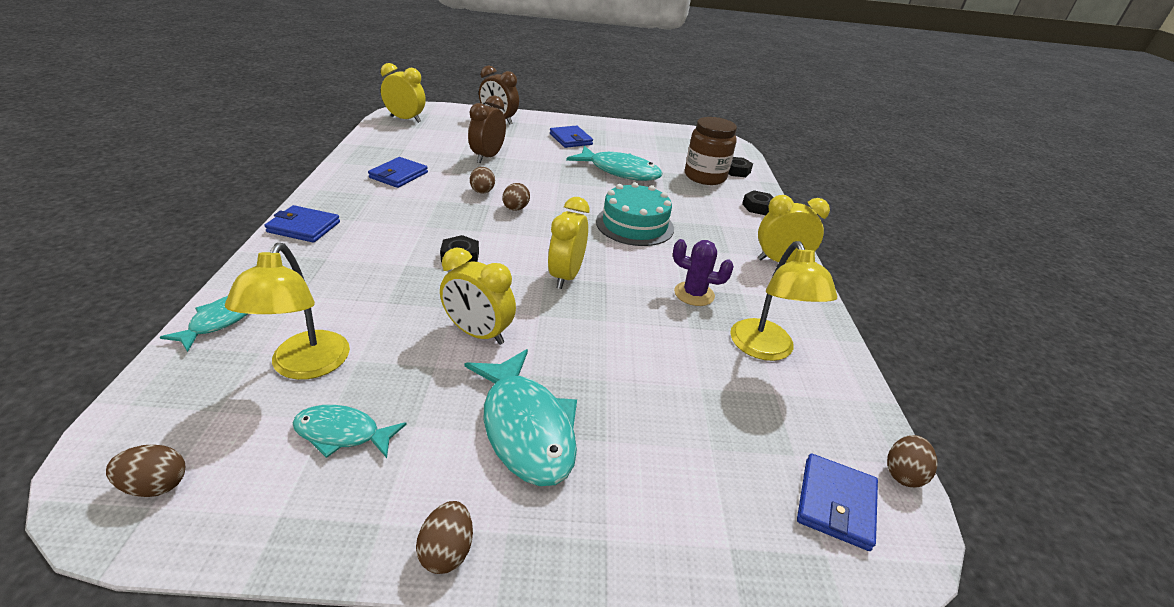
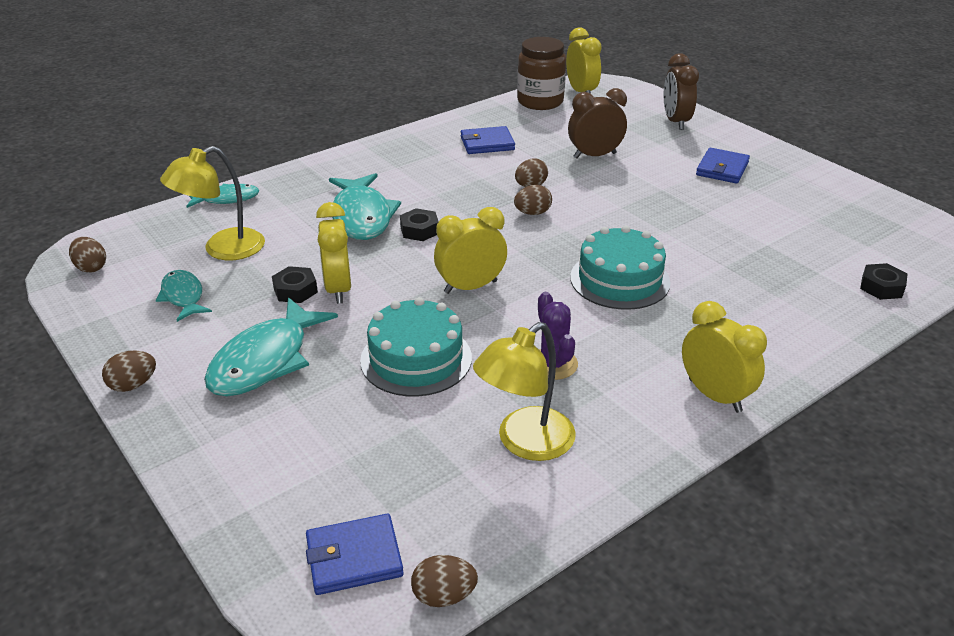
camera: 55 degrees right, 0 degrees up
(304, 227) = (357, 158): blue wallet -> none
(620, 171) = (712, 224): turquoise fish -> turquoise fish (362, 217)
(622, 345) = (416, 359): none -> turquoise cake
(705, 177) = (816, 274): brown jar -> brown jar (540, 102)
(758, 207) = (817, 336): black nut -> black nut (295, 290)

